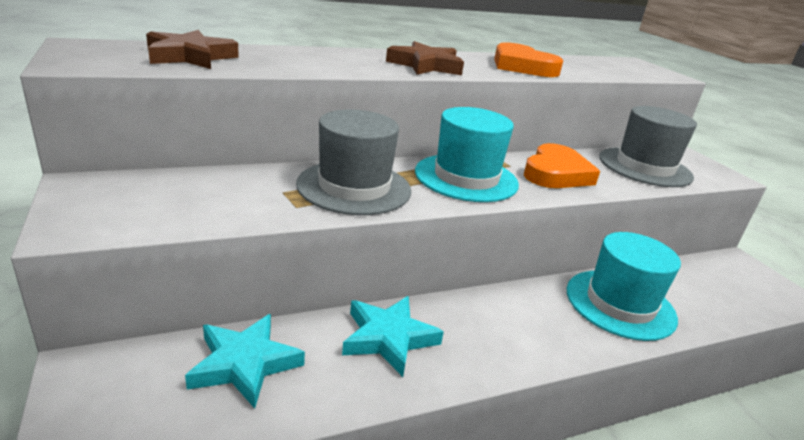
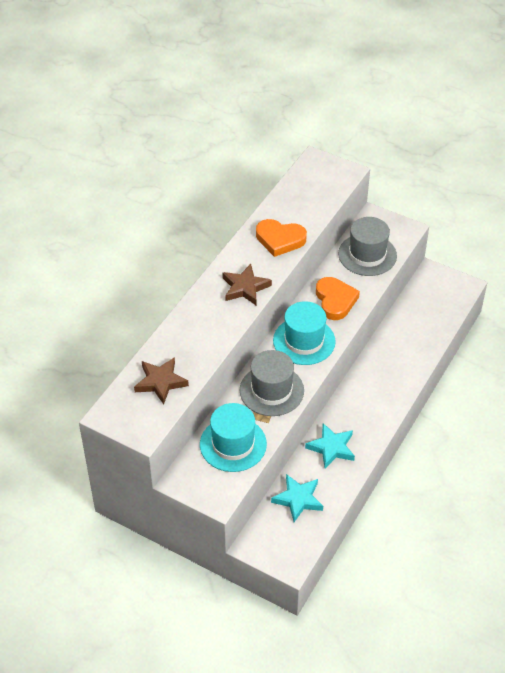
camera: 35 degrees left, 20 degrees up
(620, 304) = (399, 353): turquoise hat -> turquoise hat (233, 444)

